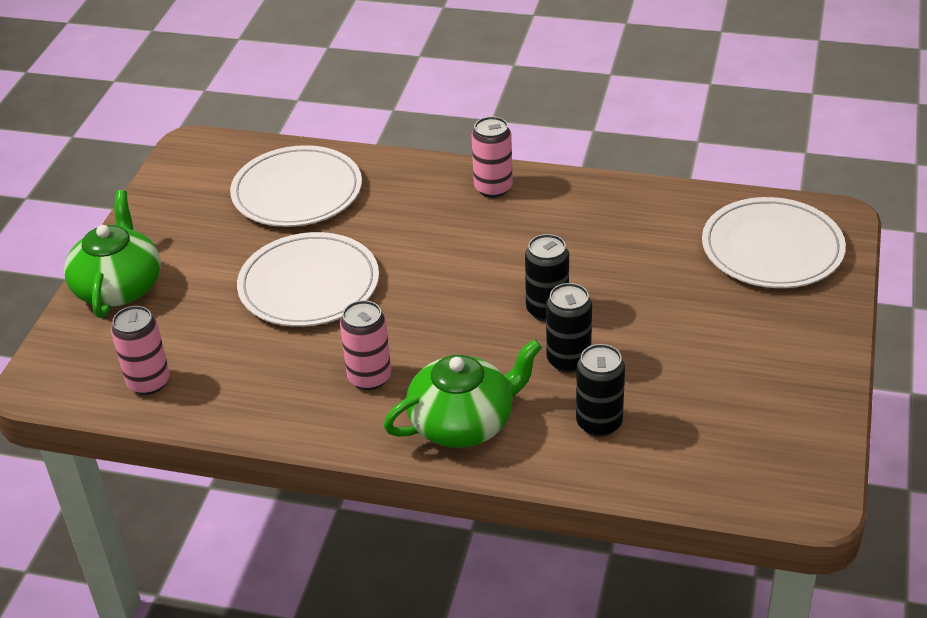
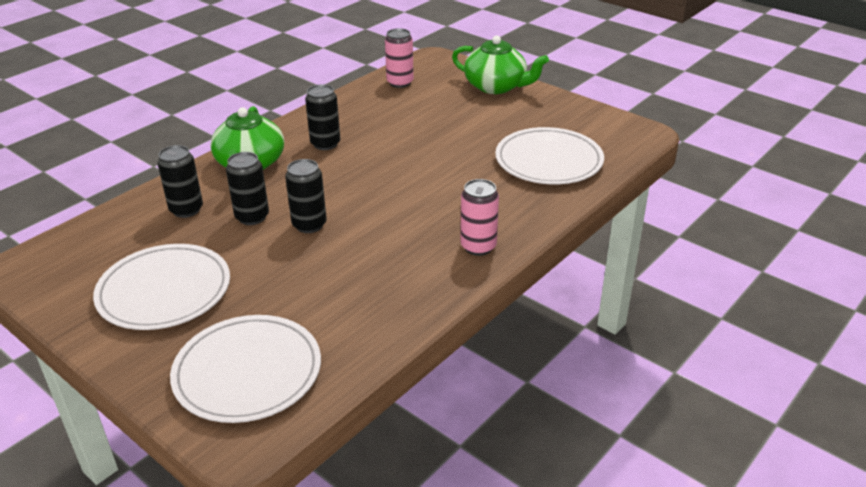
camera: 115 degrees right, 5 degrees down
(309, 285) = (435, 143): white plate -> white plate (164, 291)
(369, 377) = (325, 144): pink can -> black can

